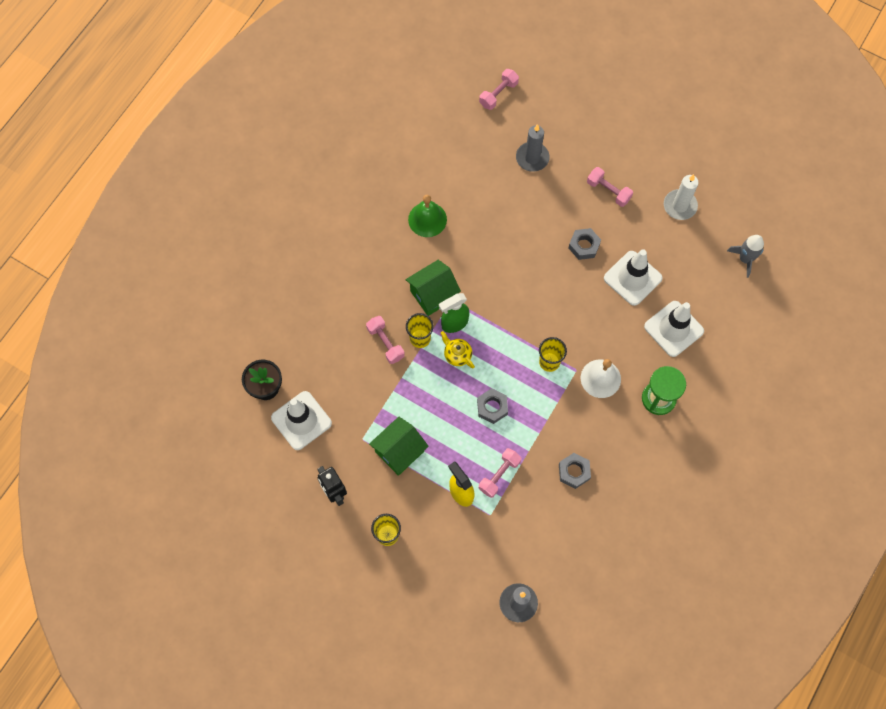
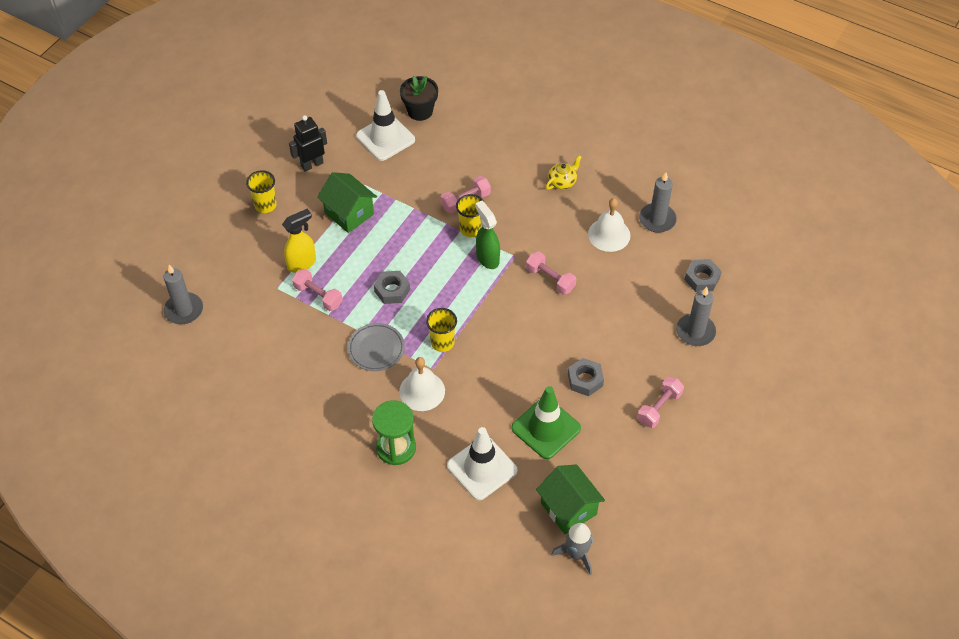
camera: 90 degrees right, 15 degrees down
(410, 178) = (657, 219): none -> grey candle
(427, 219) = (609, 234): green bell -> white bell
(433, 295) = (520, 240): green house -> green house (568, 508)
(457, 355) = (452, 260): yellow teapot -> yellow teapot (562, 182)
(498, 94) = (776, 300): pink dumbbell -> pink dumbbell (550, 279)
(557, 419) = (376, 349): none -> grey plate
(574, 472) = (316, 362): grey nut -> grey nut (702, 279)
(632, 278) = (546, 428): white traffic cone -> green traffic cone
(680, 206) = (645, 484): white candle -> none

